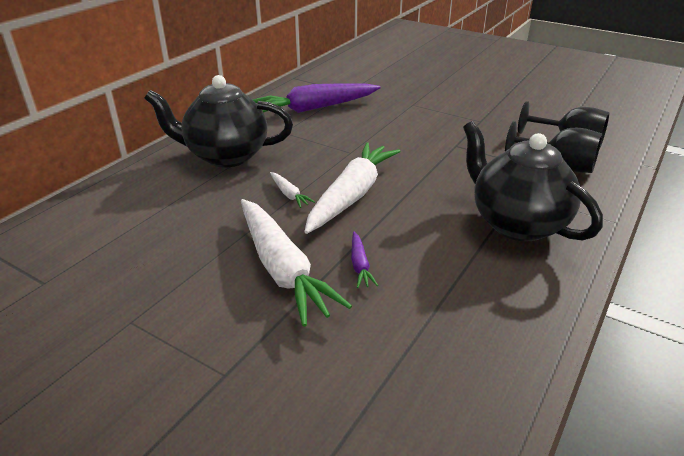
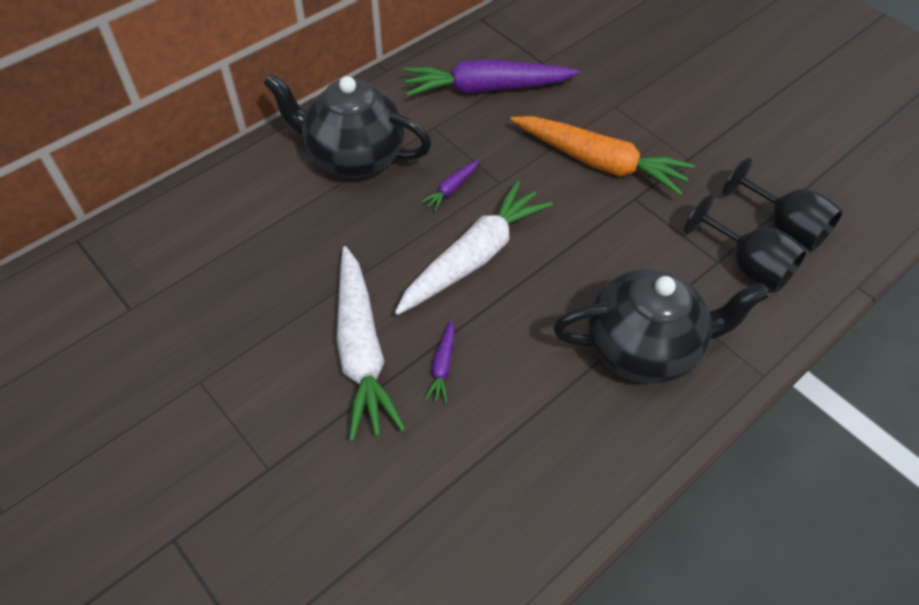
camera: 15 degrees right, 20 degrees up
(289, 194) = (404, 238): white carrot -> none
(314, 161) = (452, 188): none -> purple carrot
(418, 132) = (598, 162): none -> orange carrot
(516, 223) = (643, 348): black teapot -> black teapot turned 105 degrees clockwise

